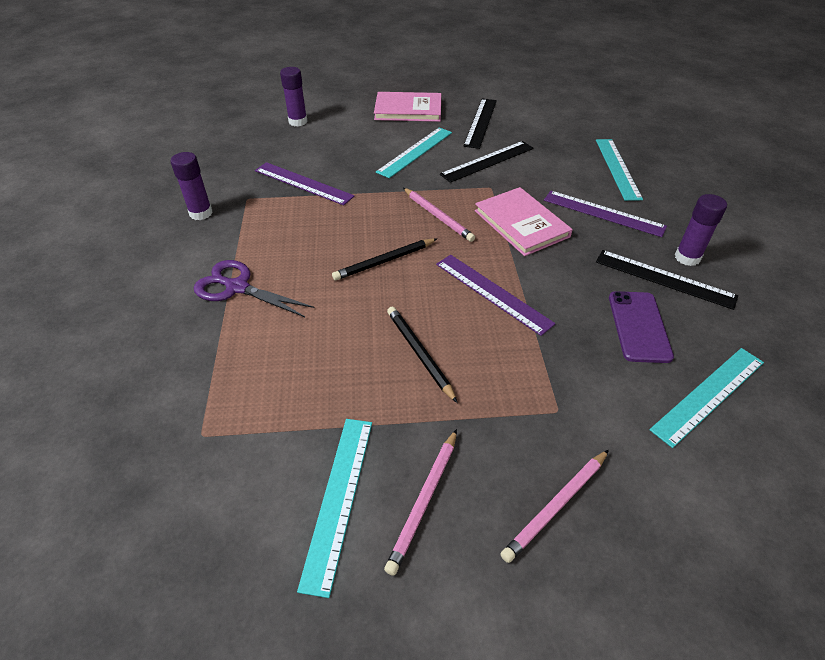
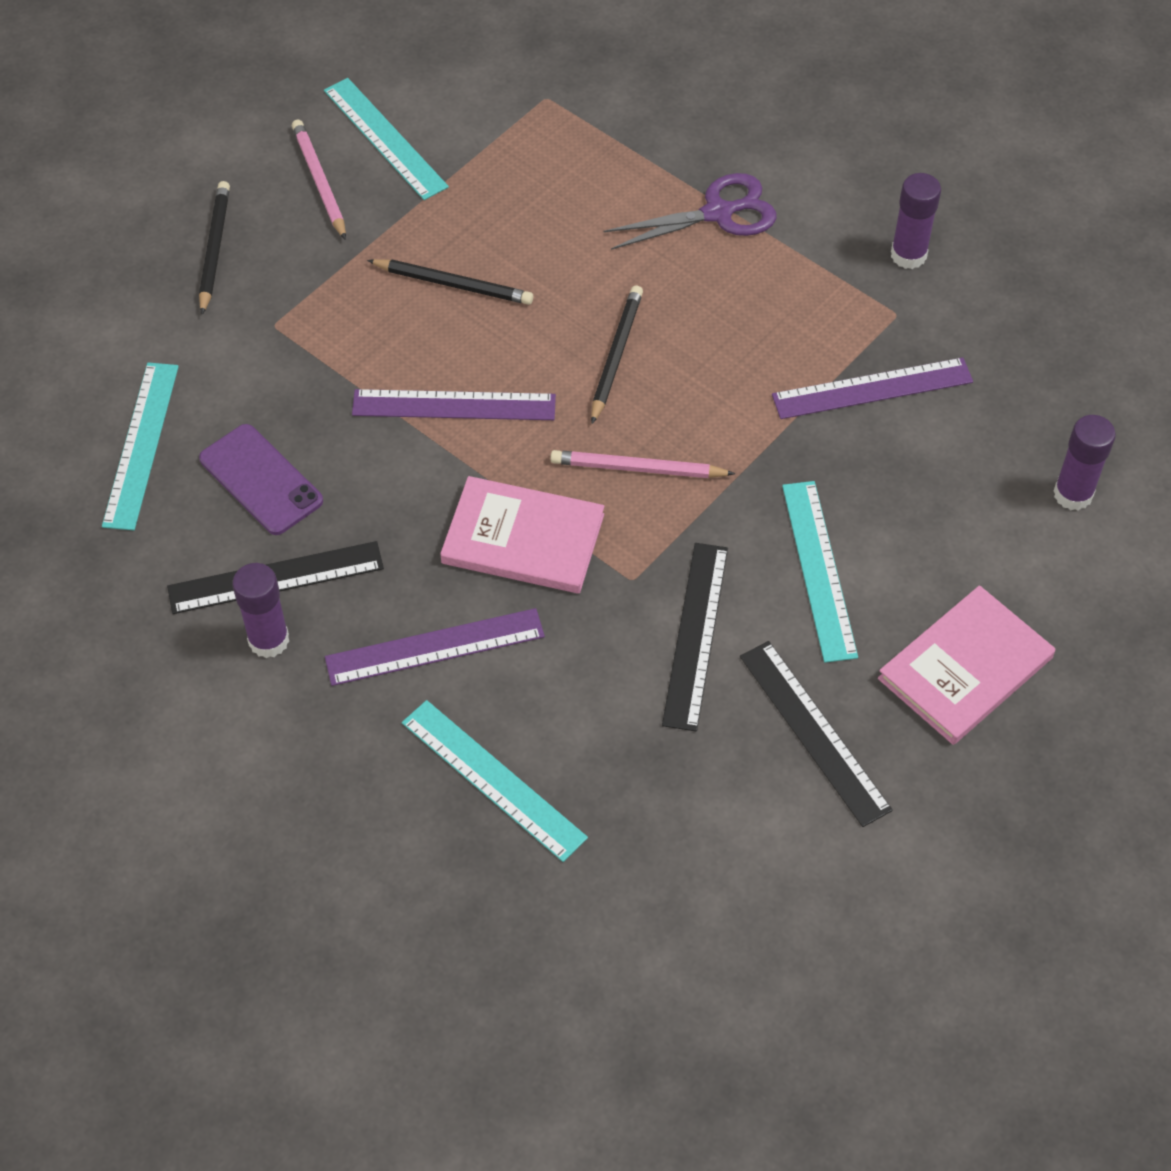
camera: 135 degrees right, 10 degrees up
(556, 506) = (214, 249): pink pencil -> black pencil

